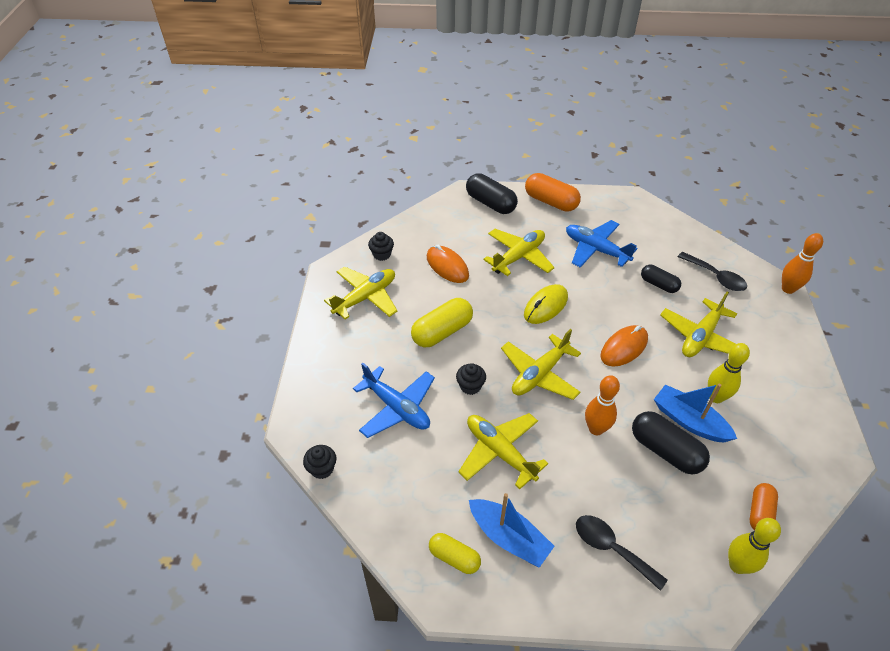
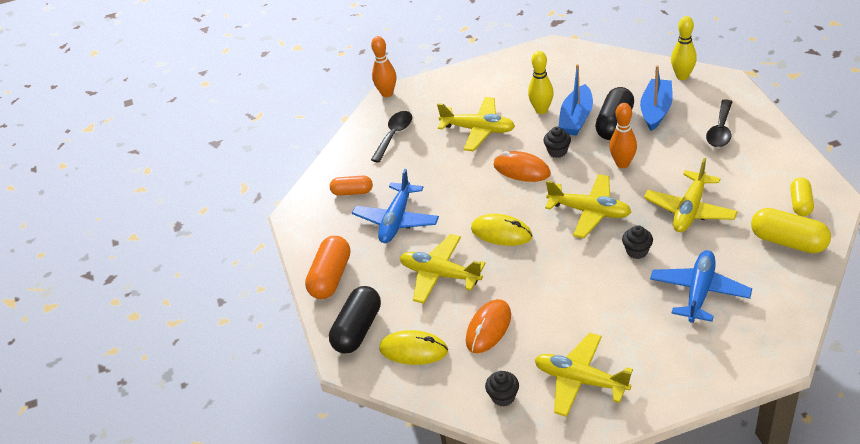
camera: 105 degrees left, 5 degrees down
(322, 469) = (802, 315): black cupcake -> black cupcake (557, 151)
(442, 331) = (585, 296): yellow capsule -> yellow capsule (788, 241)
(453, 224) = (413, 350): none -> yellow mouse
(509, 537) = (758, 181): blue boat -> blue boat (656, 110)
(658, 284) = (425, 167): black capsule -> none
(759, 513) = (633, 74): orange capsule -> orange capsule (352, 192)

